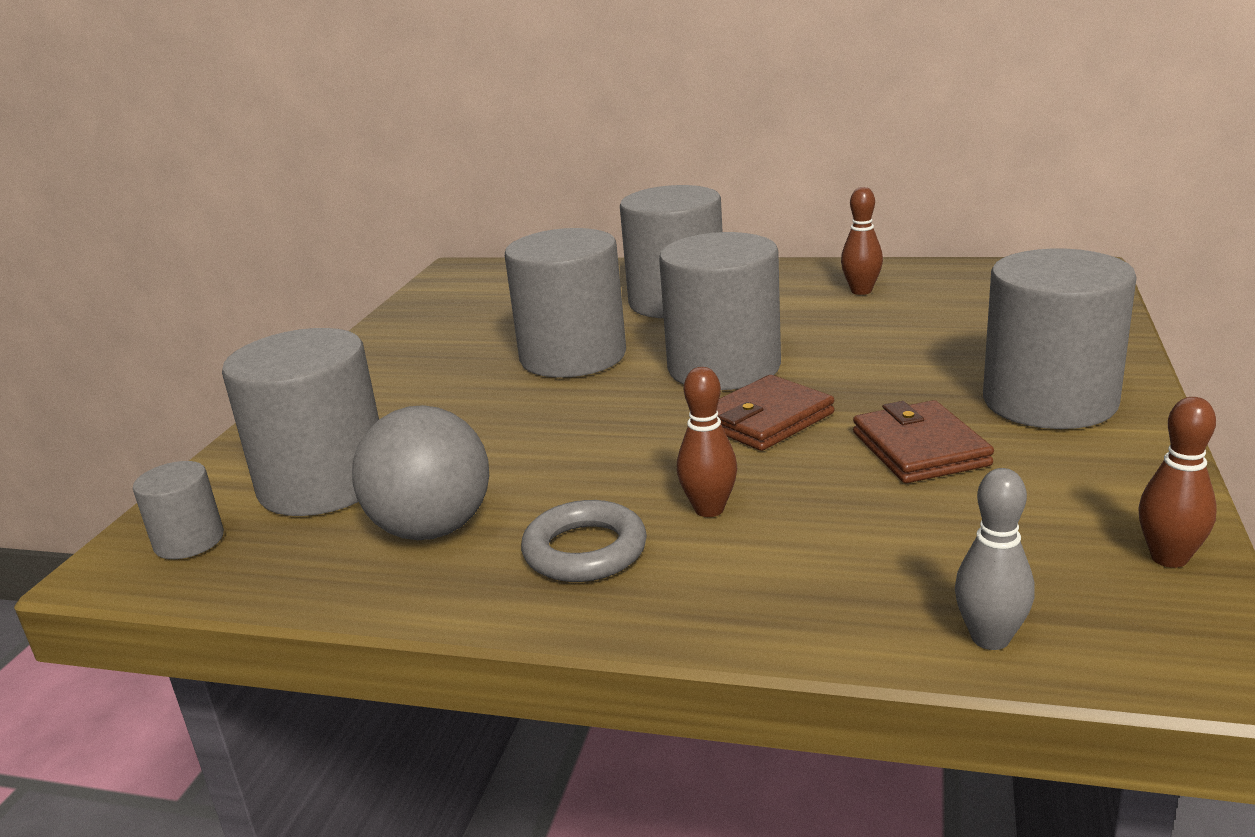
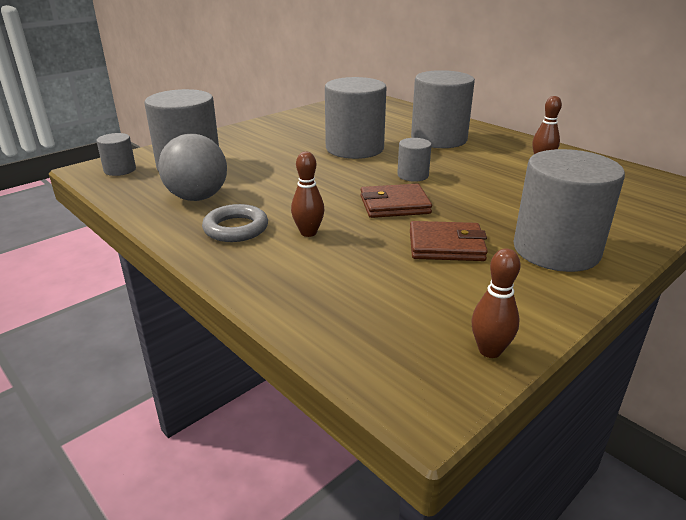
camera: 30 degrees right, 5 degrees up
(724, 367) = (413, 175): grey cylinder -> grey cylinder, size x0.48
(920, 449) = (446, 246): brown wallet -> brown wallet turned 75 degrees clockwise
(990, 638) = (337, 341): grey bowling pin -> none

